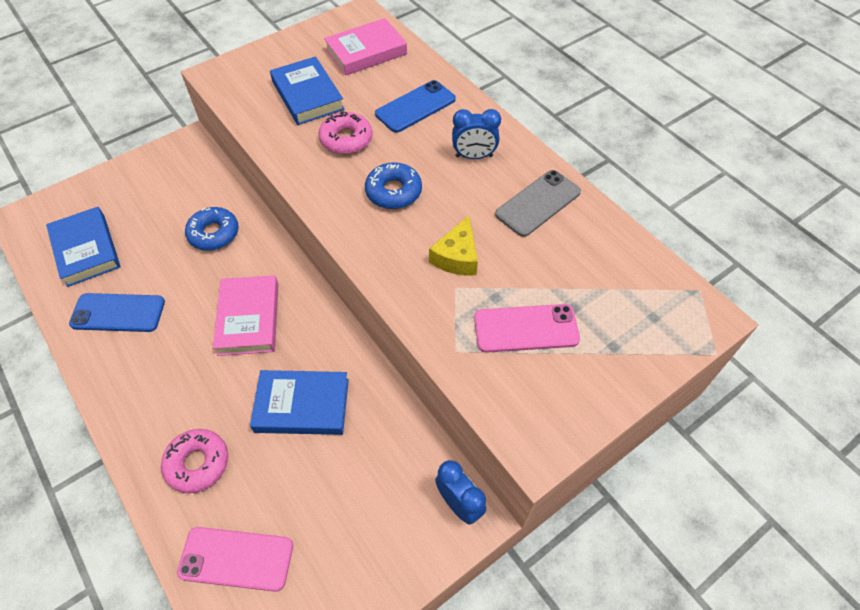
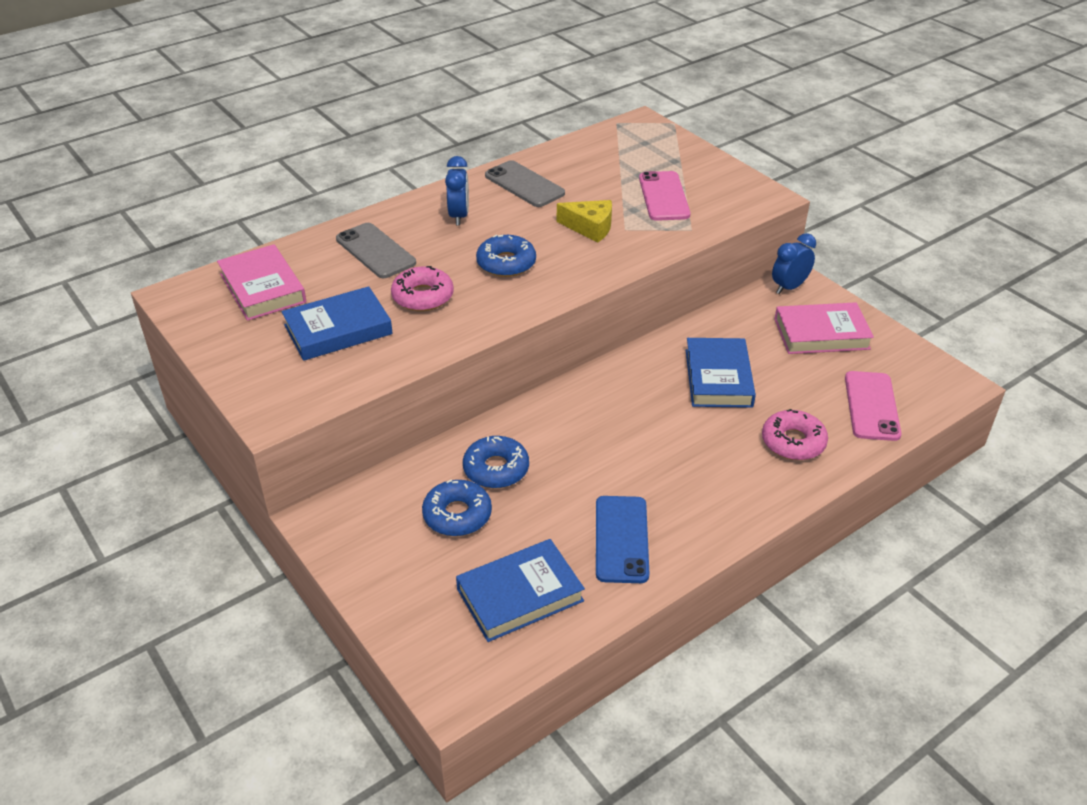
camera: 90 degrees left, 15 degrees down
(172, 213) = (457, 515): none -> blue donut
(249, 318) = (621, 424): pink book -> pink book (821, 333)
(415, 107) = (375, 251): blue phone -> grey phone

